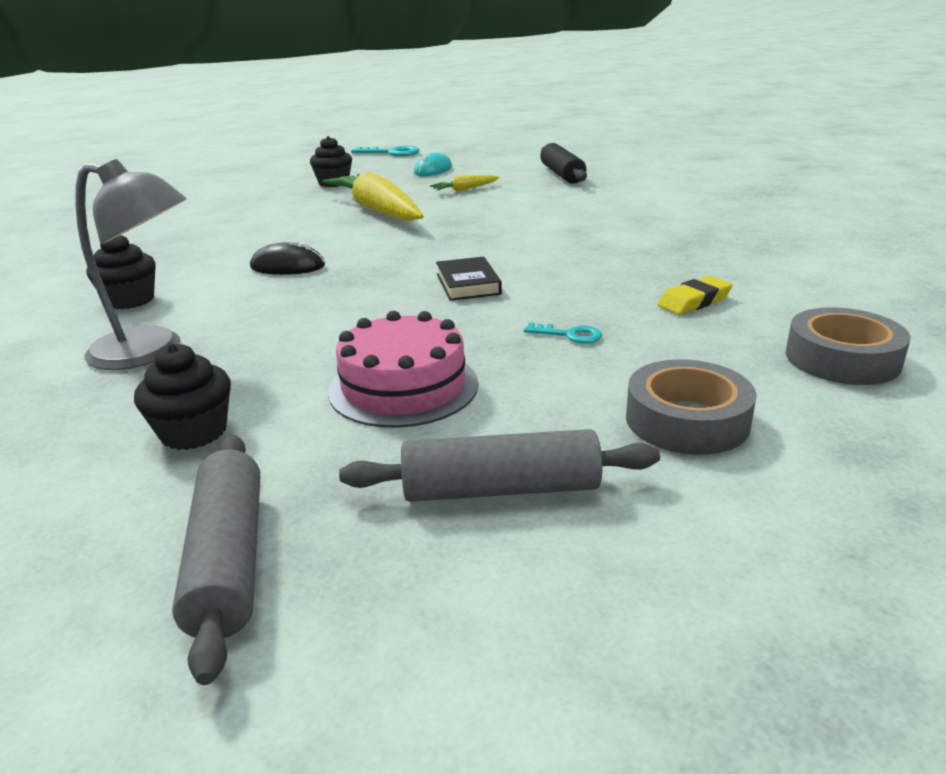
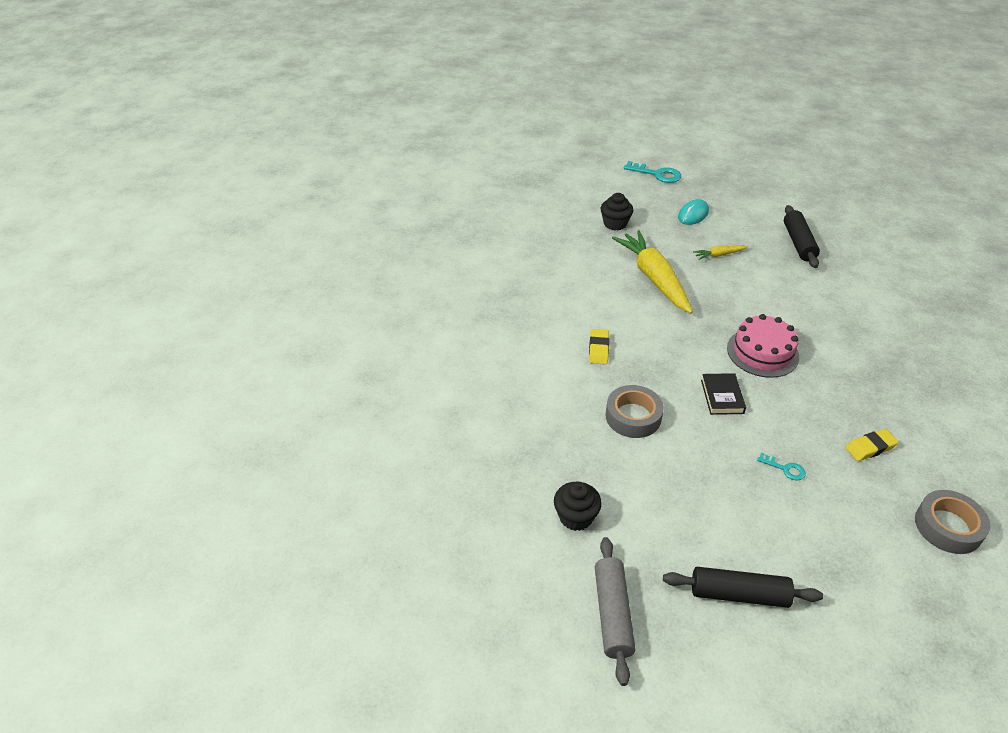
camera: 10 degrees right, 15 degrees up
(130, 300) = (504, 373): black cupcake -> none
(152, 351) = (534, 435): grey lamp -> none
(287, 266) = (598, 349): black mouse -> yellow eraser
(403, 387) = (685, 500): pink cake -> pink cake (762, 352)
(500, 489) = (739, 594): grey rolling pin -> black rolling pin
(687, 420) = (843, 562): grey tape -> grey tape (633, 416)

